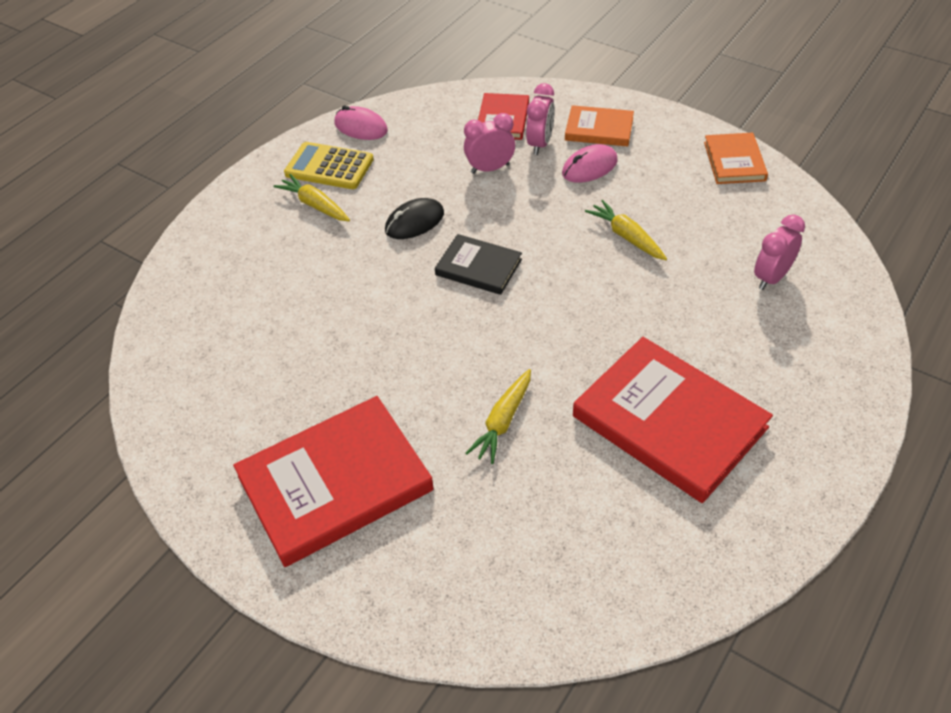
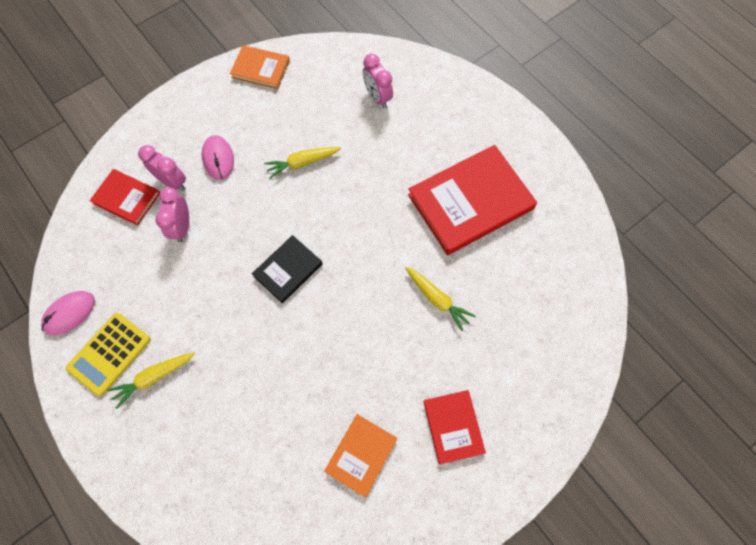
camera: 75 degrees left, 20 degrees up
(335, 483) = (453, 426): red book -> red book, size x0.53
(414, 222) = (216, 302): black mouse -> none
(599, 129) = (178, 136): orange book -> orange book (361, 454)

